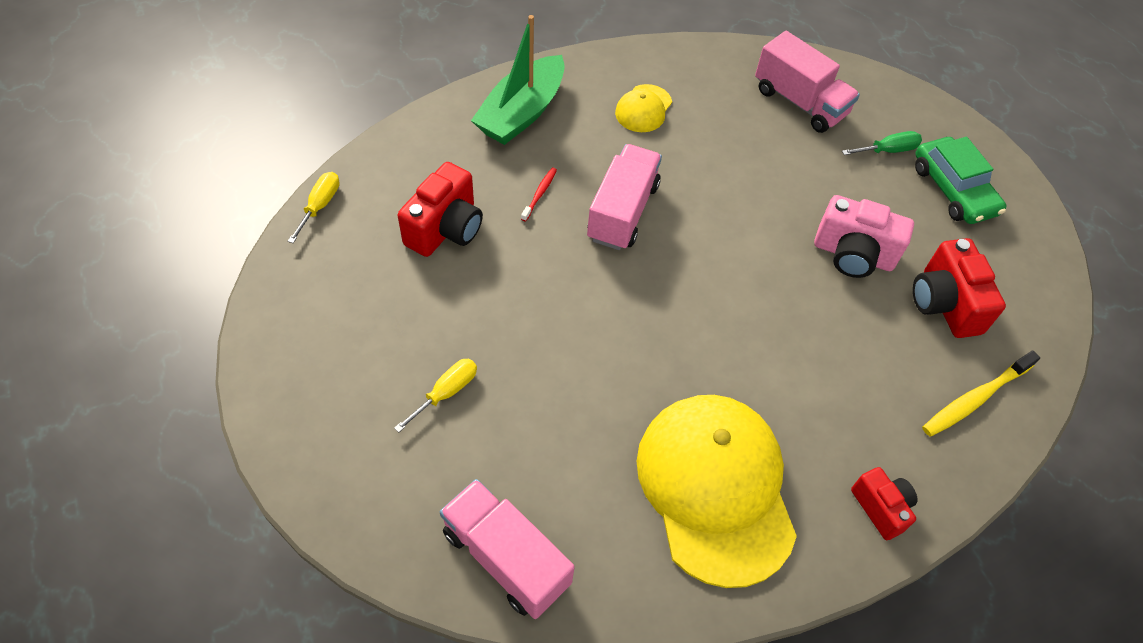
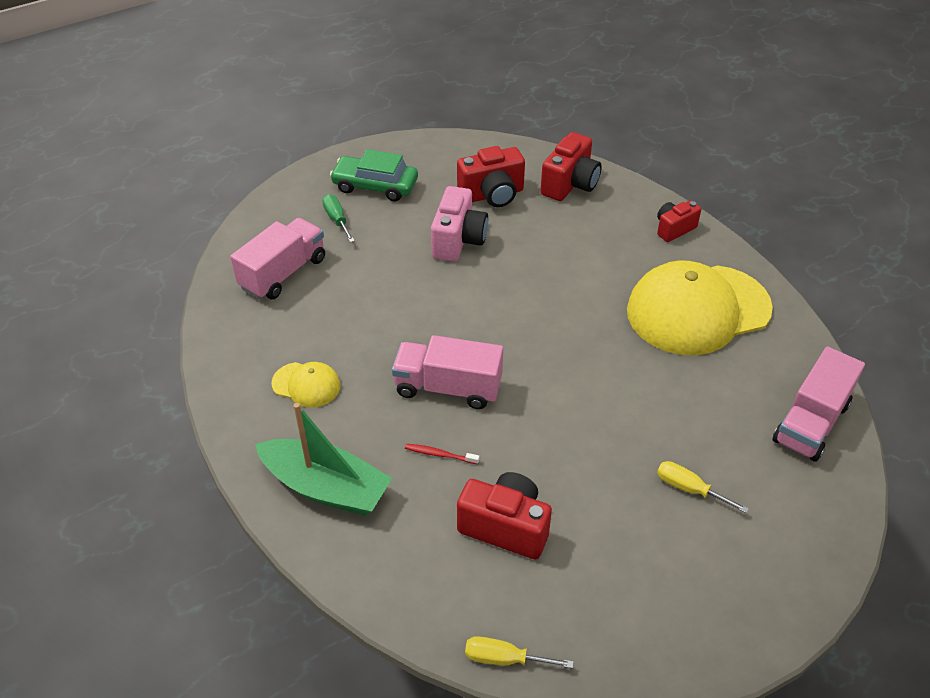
camera: 95 degrees left, 10 degrees down
(953, 190) = (375, 186): green car -> green car turned 135 degrees counterclockwise
(975, 399) = (570, 184): yellow toothbrush -> red camera

